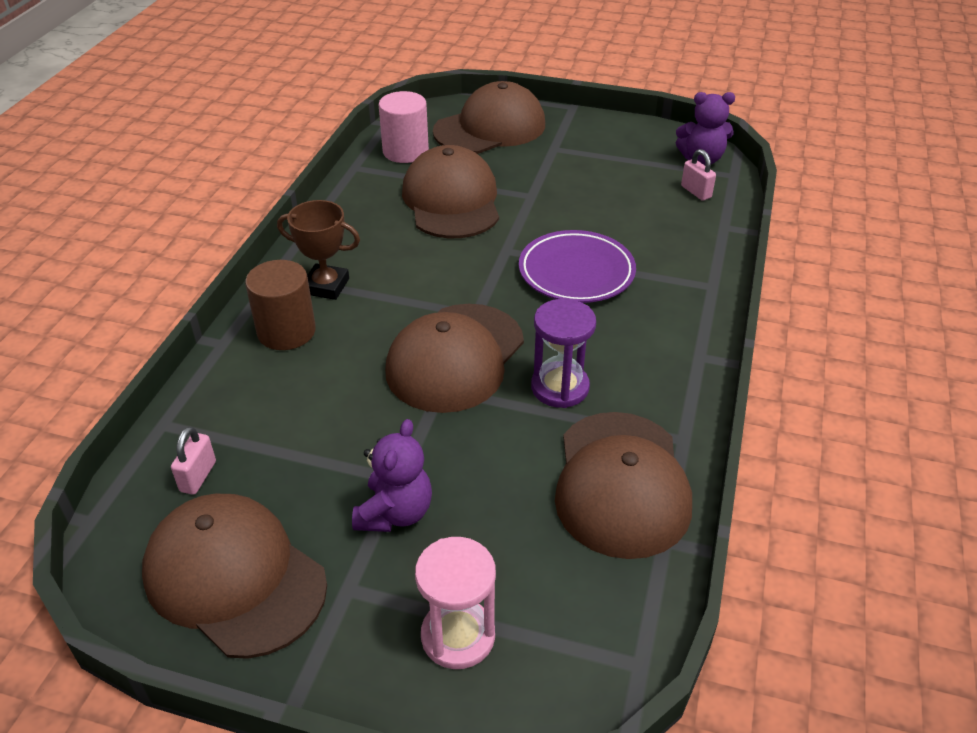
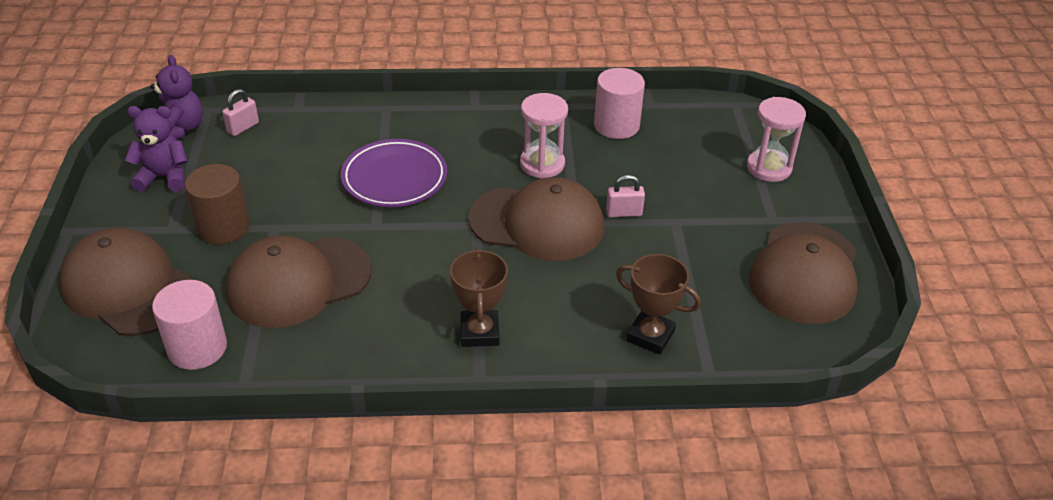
camera: 110 degrees left, 0 degrees up
(198, 476) = (743, 327): pink padlock -> pink padlock (624, 213)
(241, 396) = (650, 336): none -> brown trophy
(286, 331) = (557, 337): brown cylinder -> brown cylinder (223, 227)
(395, 513) = (704, 215): purple teddy bear -> purple teddy bear (164, 177)
(560, 387) = (542, 164): purple hourglass -> pink hourglass
(621, 484) = (616, 125): brown cap -> pink cylinder

